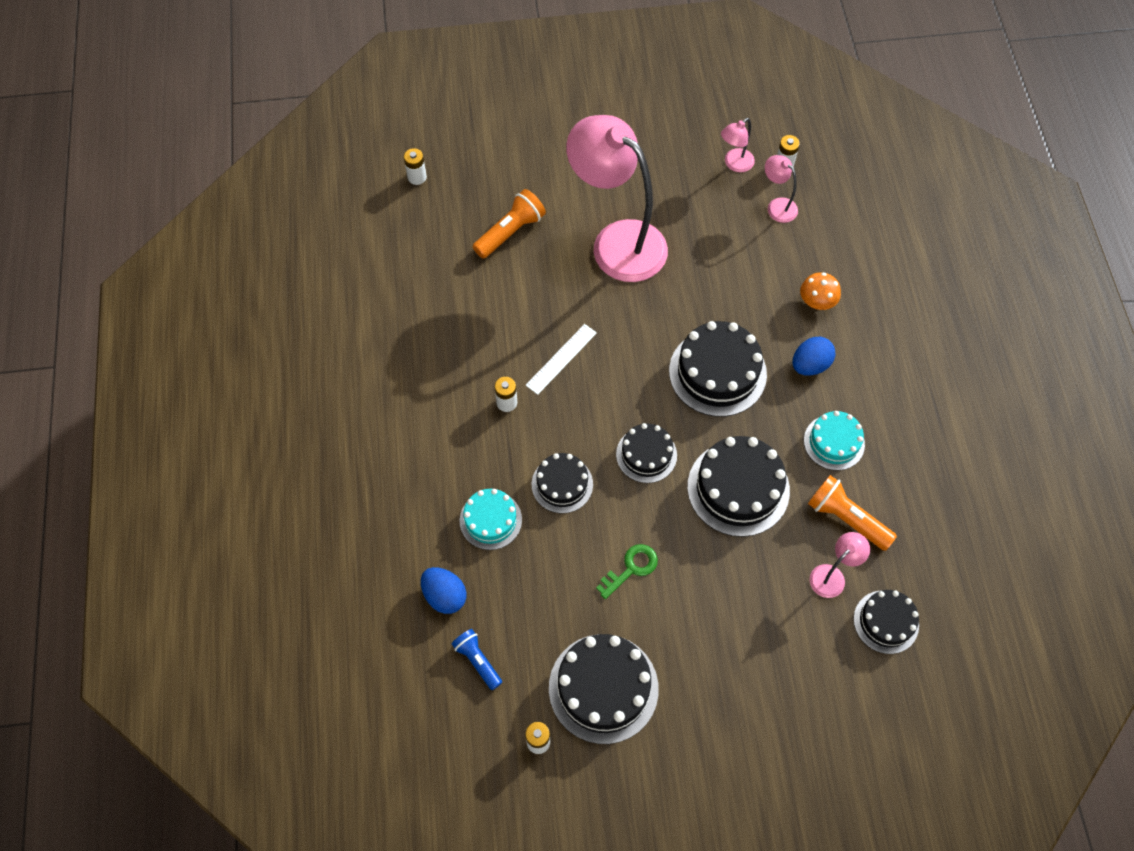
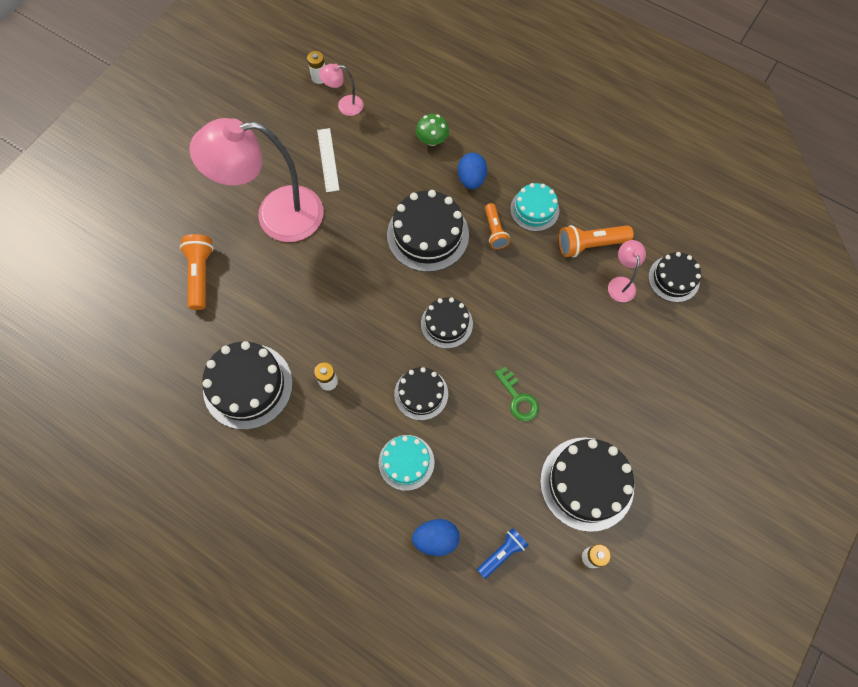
camera: 50 degrees left, 5 degrees up
(417, 177) = (92, 301): white battery -> none
(477, 661) = (502, 553): blue flashlight -> blue flashlight turned 135 degrees clockwise
(561, 359) = (328, 320): white ruler -> white ruler (328, 159)
(631, 568) = (518, 398): green key -> green key turned 150 degrees clockwise
(734, 164) = (290, 104): pink lamp -> none
(738, 488) = (518, 288): black cake -> black cake (248, 386)
(777, 425) = (494, 231): none -> orange flashlight
(817, 302) = (432, 140): orange mushroom -> green mushroom

